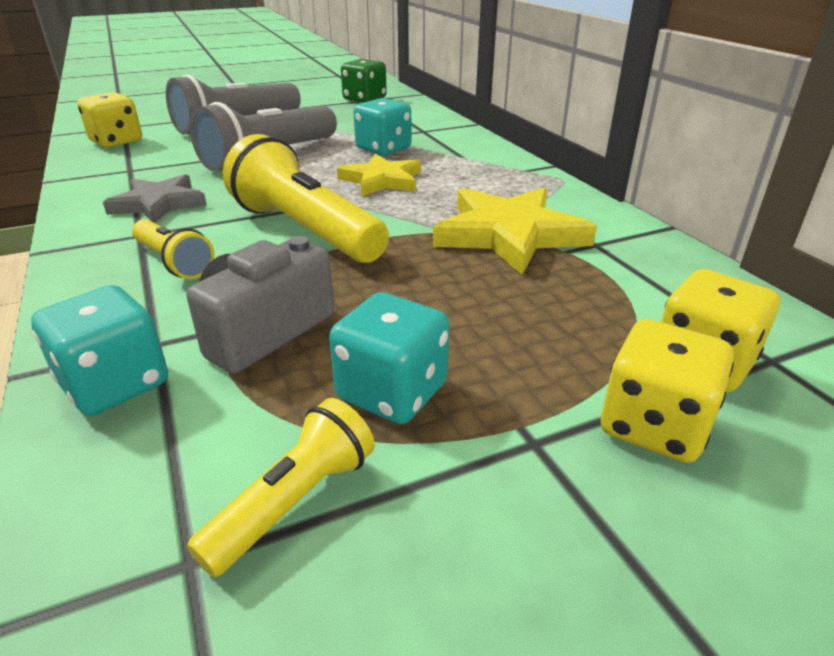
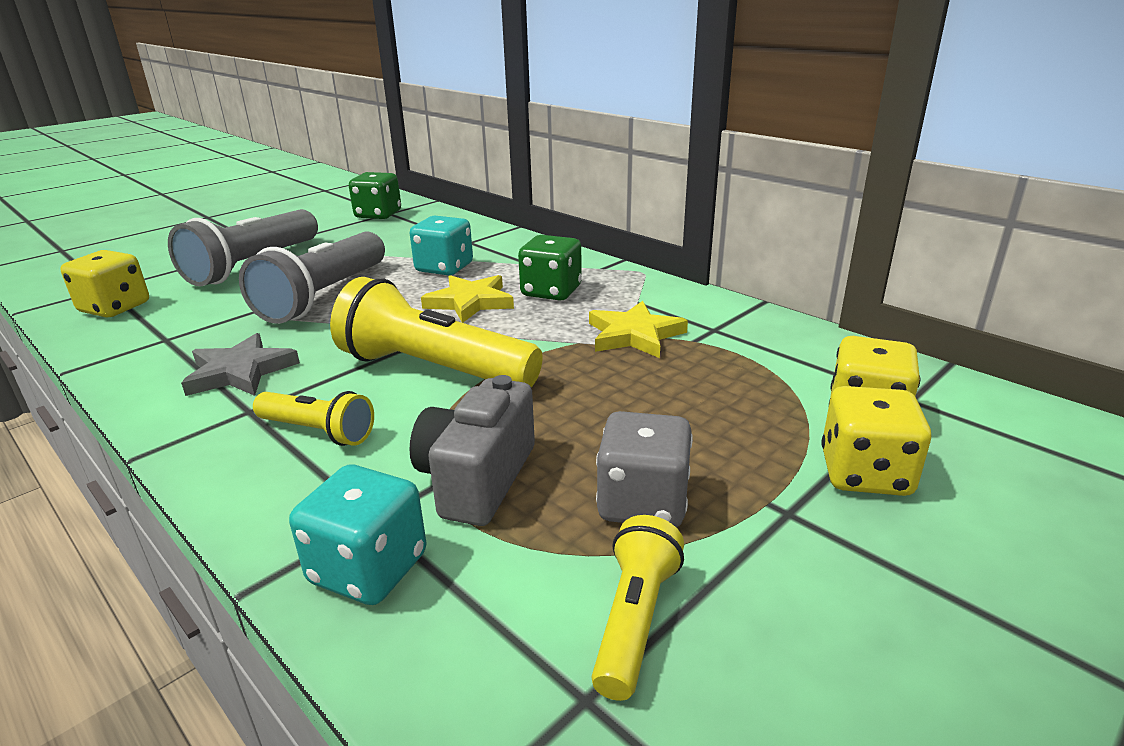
camera: 20 degrees left, 5 degrees down
(392, 392) = (643, 503): turquoise dice -> grey dice
(461, 183) = (551, 292): none -> green dice
(509, 234) = (634, 335): yellow star -> yellow star, size x0.66

